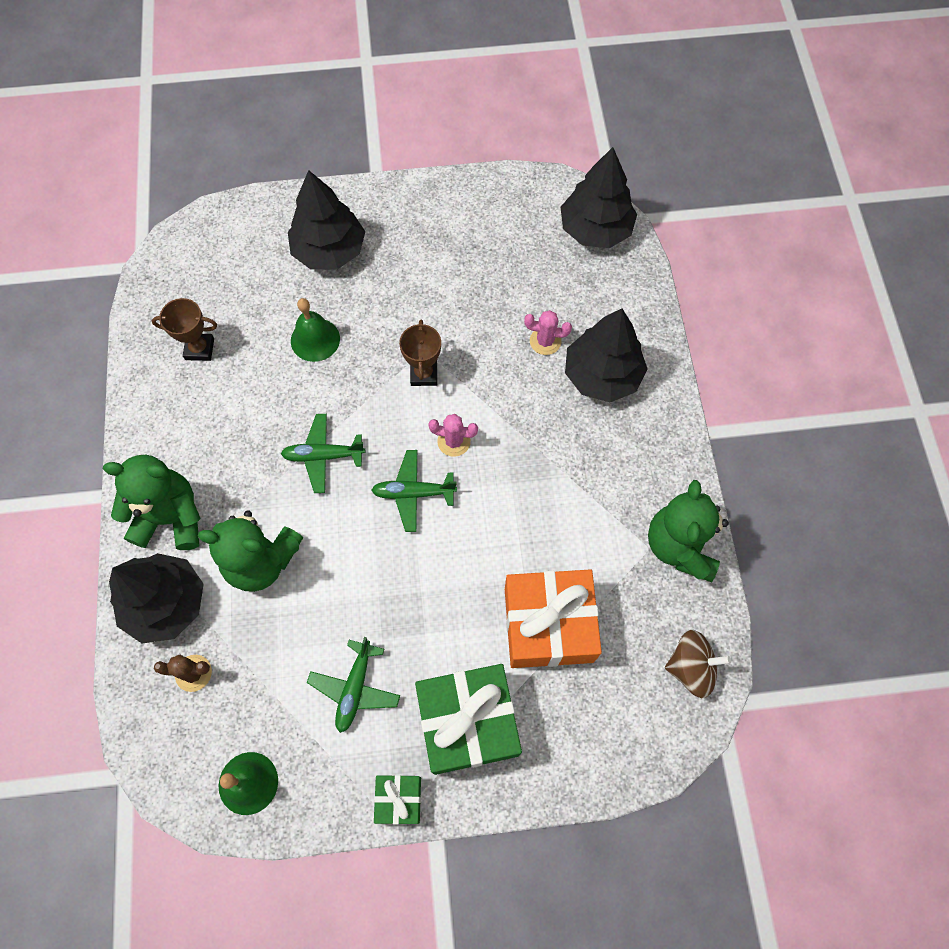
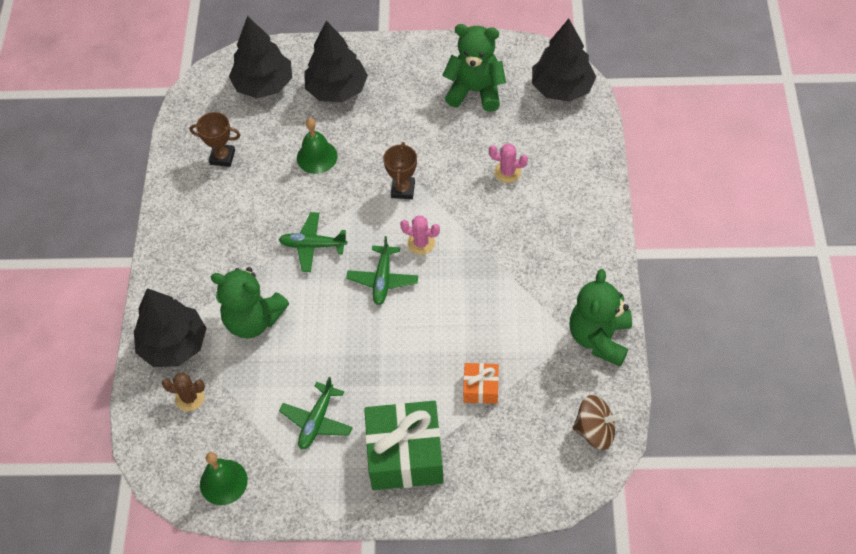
camera: 10 degrees right, 10 degrees down
(171, 518) = (185, 282): green teddy bear -> green teddy bear (475, 91)
(399, 799) = (342, 506): green gift -> none
(413, 493) = (382, 279): green plane -> green plane turned 90 degrees counterclockwise
(548, 625) = (481, 388): orange gift -> orange gift, size x0.49
(602, 375) = (552, 202): black tree -> black tree (263, 85)

